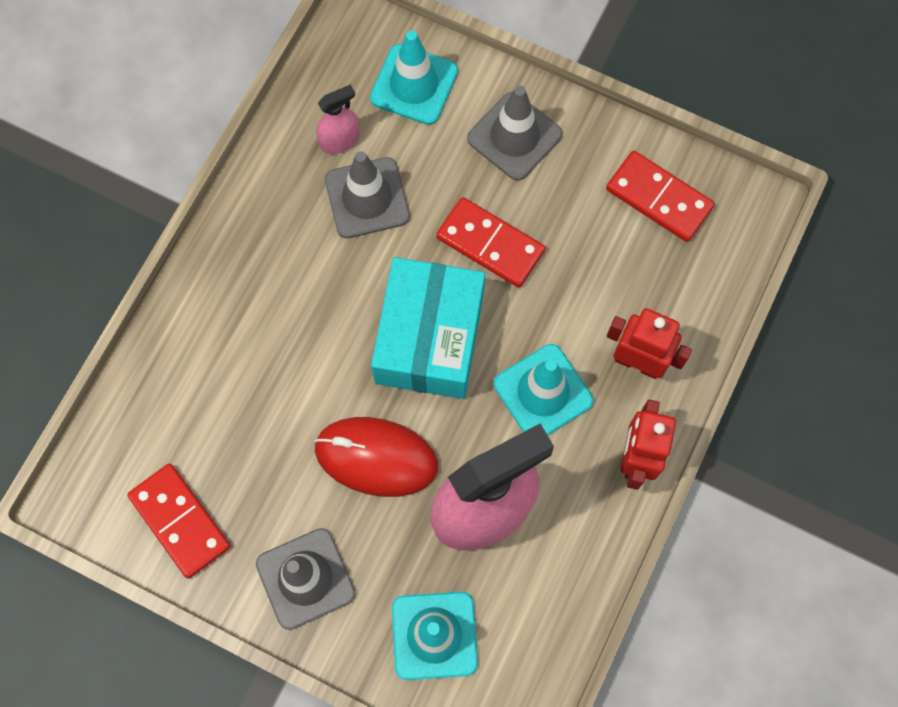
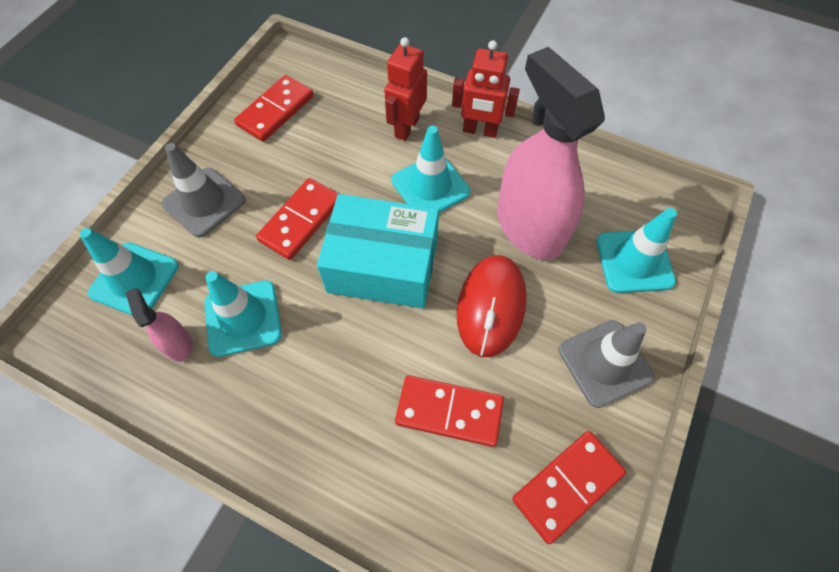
camera: 90 degrees left, 10 degrees down
(258, 408) = (449, 412): none -> red domino
(367, 198) = (243, 318): grey traffic cone -> turquoise traffic cone

